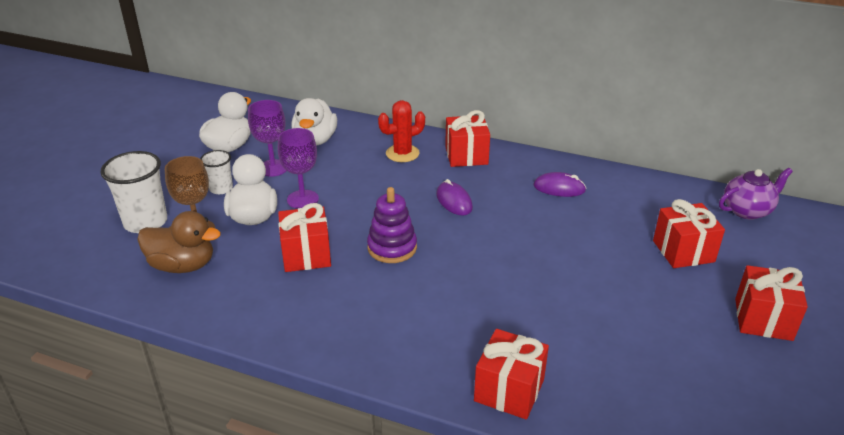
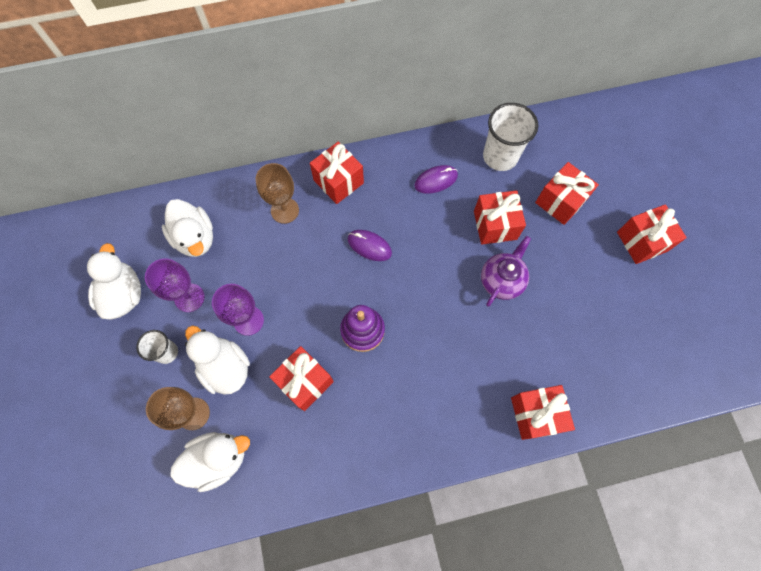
camera: 35 degrees left, 35 degrees up
(145, 222) = (139, 435): white cup -> white cup (500, 156)
(183, 265) = (218, 459): brown duck -> white duck
(402, 153) = (285, 210): red cactus -> brown goblet
(593, 238) = (495, 225): none -> red gift
(747, 210) = (576, 127): purple teapot -> purple teapot (501, 280)

